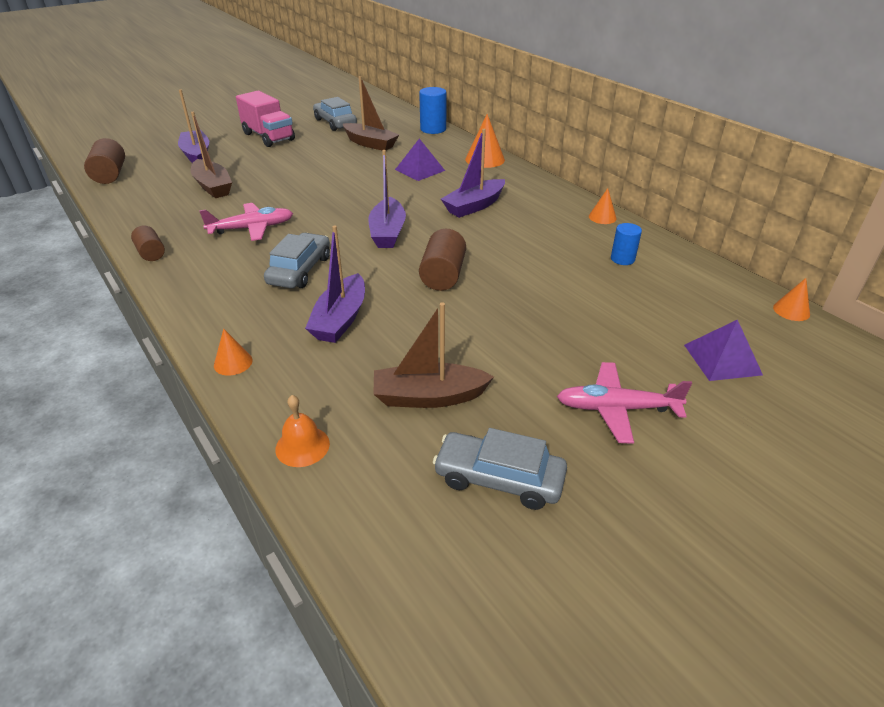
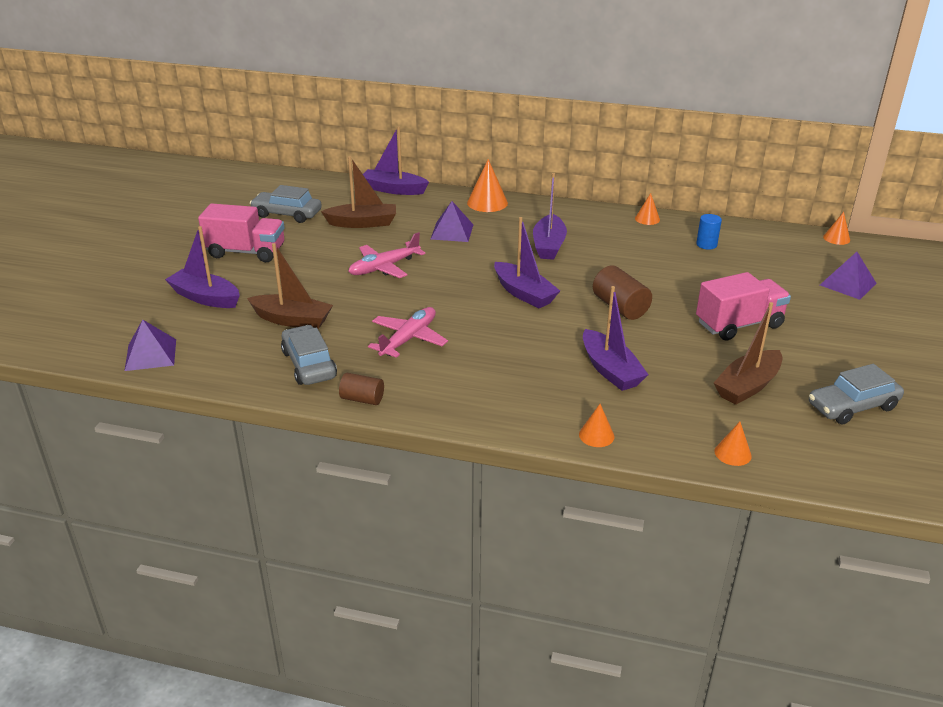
camera: 40 degrees left, 5 degrees down
(110, 175) = (151, 354): brown cylinder -> purple pyramid
(300, 270) = (515, 352): grey car -> grey car (309, 364)
(302, 446) = (733, 453): orange bell -> orange cone
(433, 129) = (393, 189): blue cylinder -> purple boat
(524, 340) = (739, 324): none -> pink truck
(617, 409) = (844, 338): pink plane -> pink plane (384, 267)

